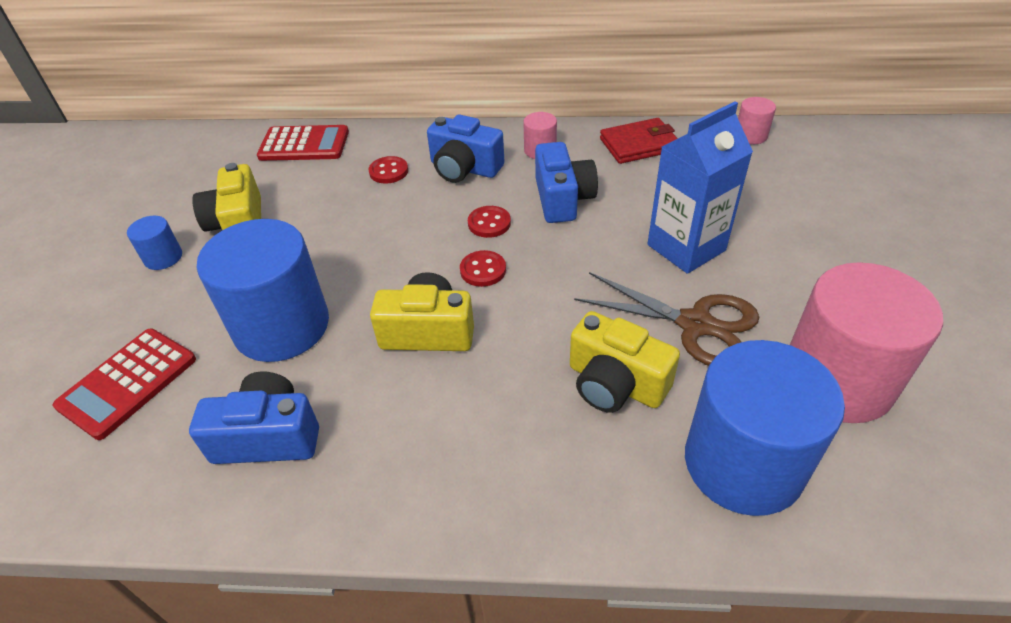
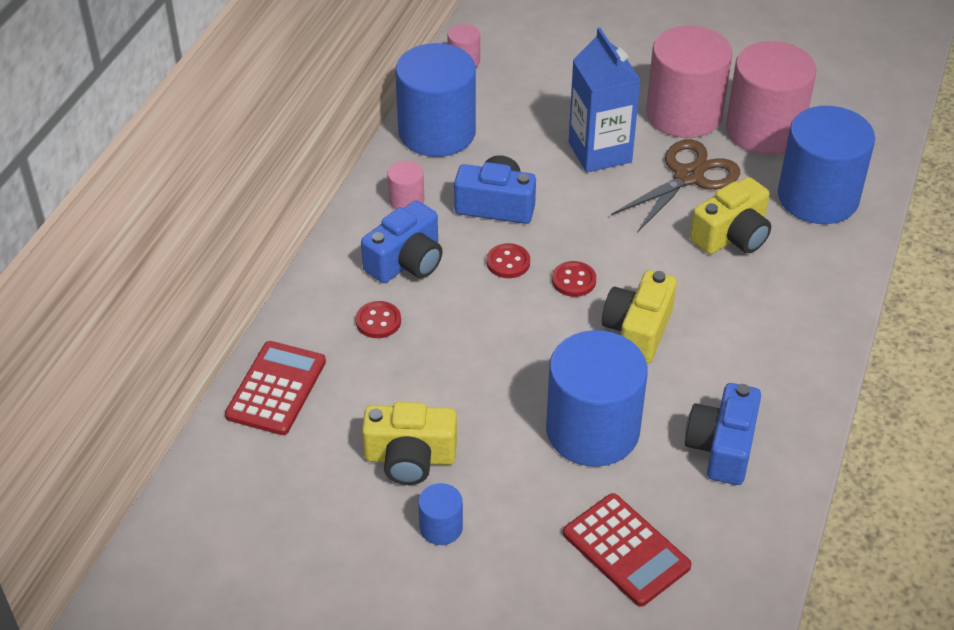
camera: 75 degrees left, 0 degrees up
(639, 145) = (437, 132): red wallet -> blue cylinder
(804, 299) = (684, 114): none -> pink cylinder

